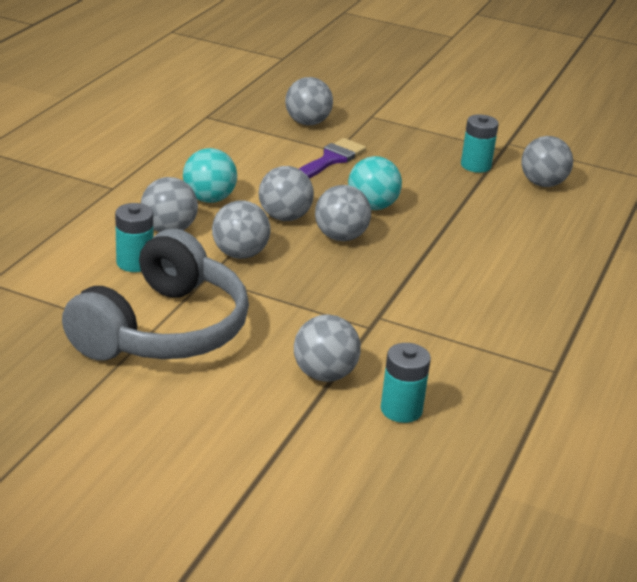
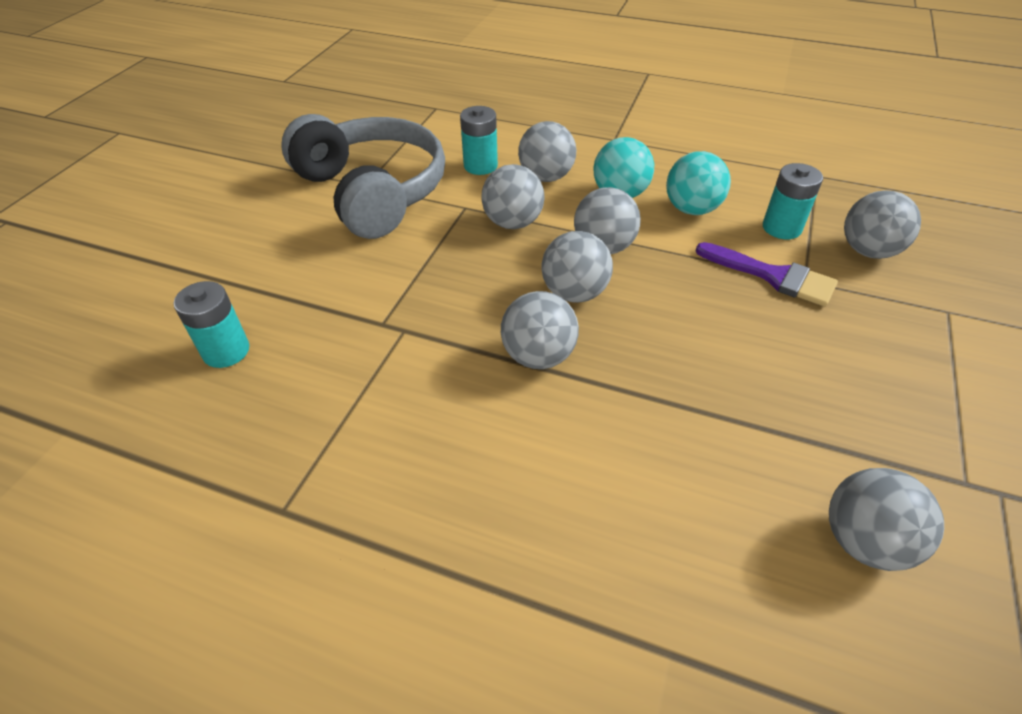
camera: 90 degrees right, 15 degrees up
(163, 329) = (372, 192): grey headphones -> grey headphones turned 150 degrees counterclockwise
(324, 374) = (295, 292): grey ball -> grey ball (538, 356)
(372, 206) = (665, 318): turquoise ball -> turquoise ball (691, 209)
(475, 165) = (868, 438): turquoise battery -> turquoise battery (781, 228)

